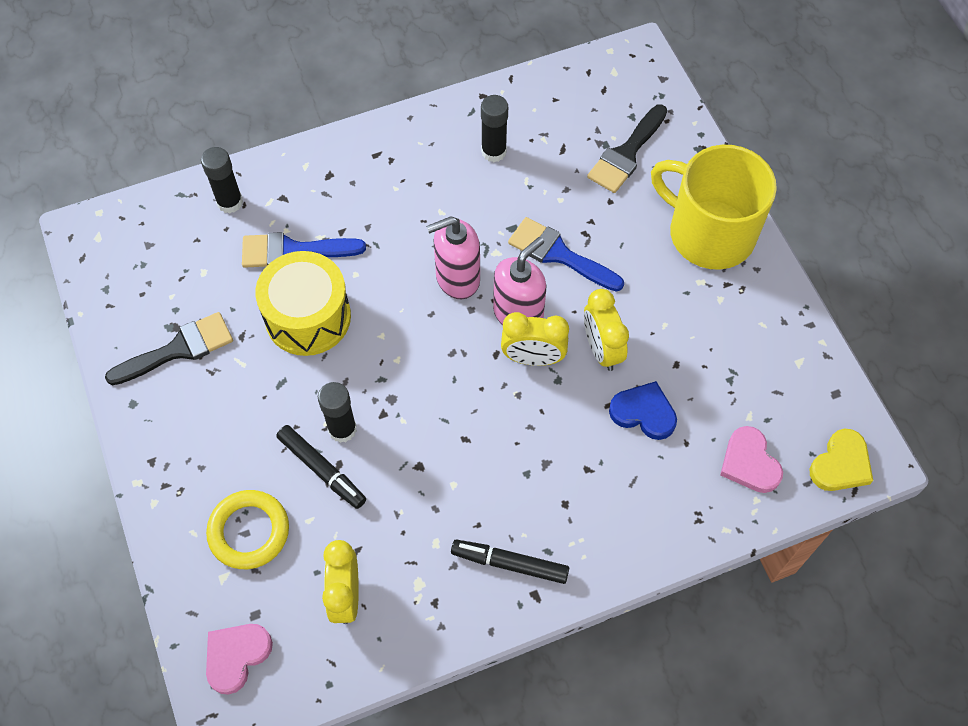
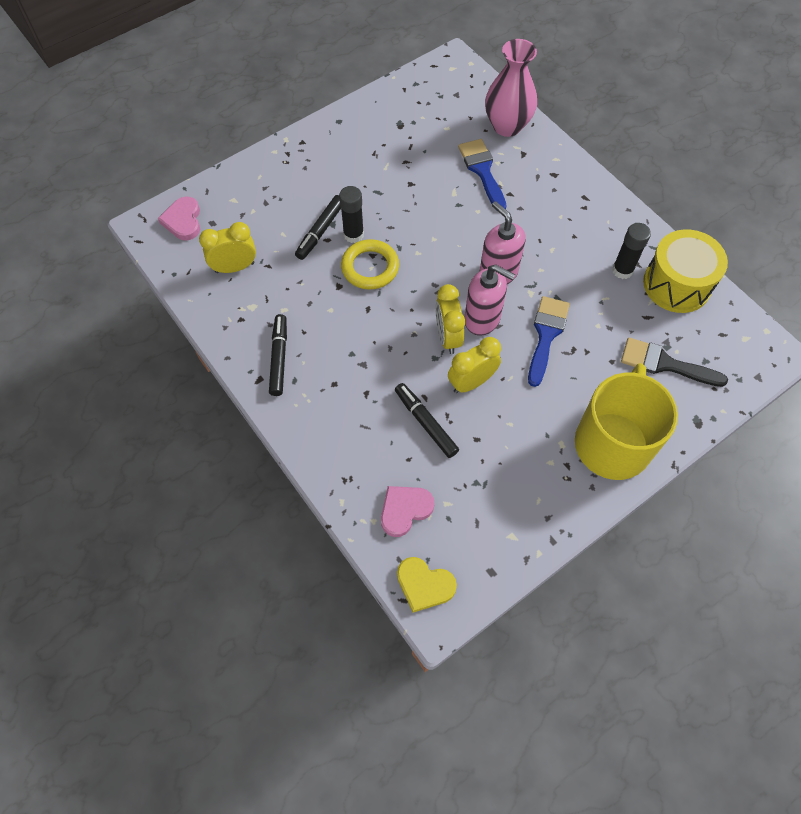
camera: 75 degrees right, 0 degrees up
(179, 349) = (385, 132): black brush -> none
(230, 202) = (507, 126): black glue stick -> pink vase
(236, 656) = (183, 221): pink heart -> pink heart turned 120 degrees counterclockwise
(249, 531) = (267, 204): yellow ring -> yellow ring (370, 267)
(308, 317) = (433, 193): yellow drum -> yellow drum (677, 284)
(643, 413) = (425, 423): blue heart -> black marker

